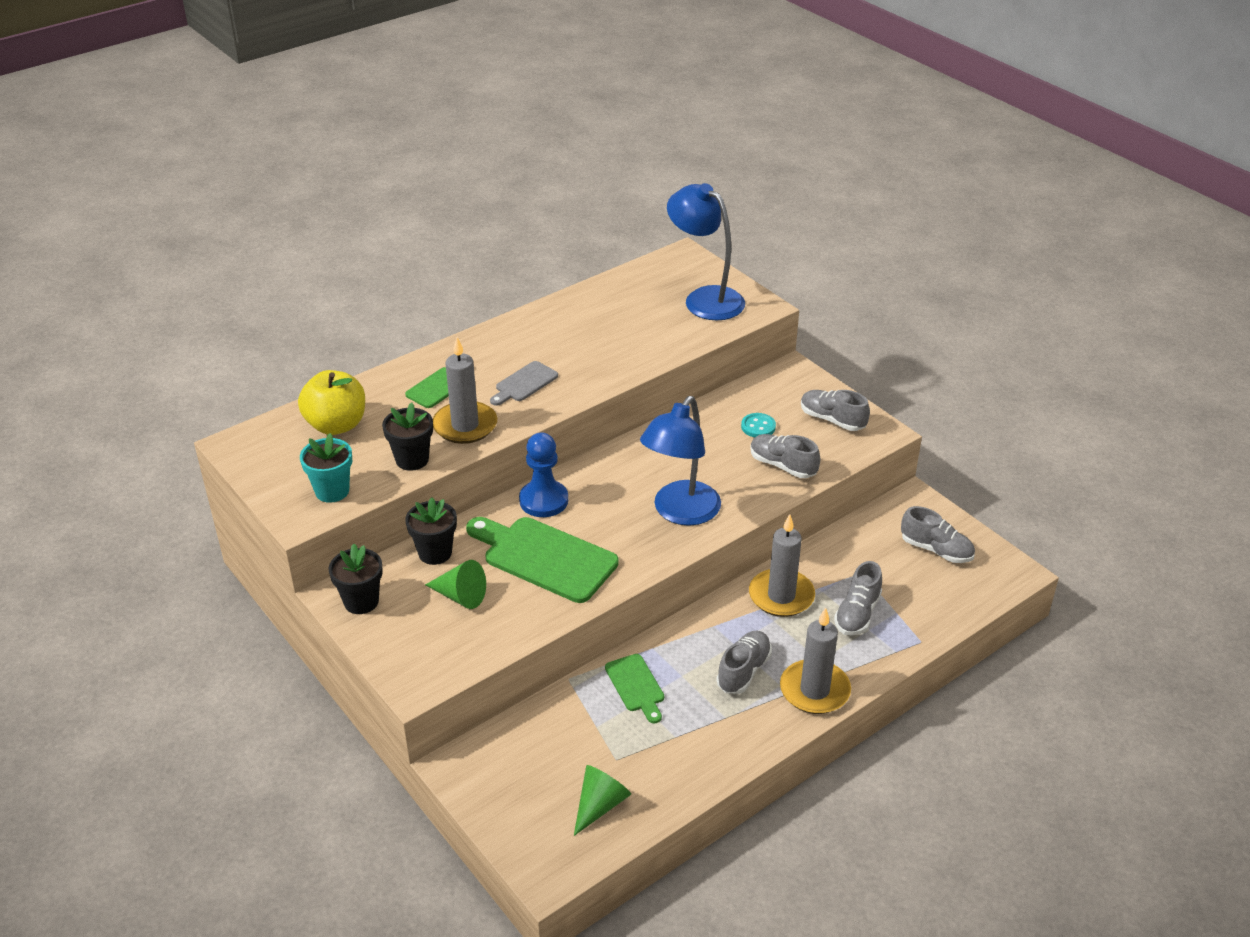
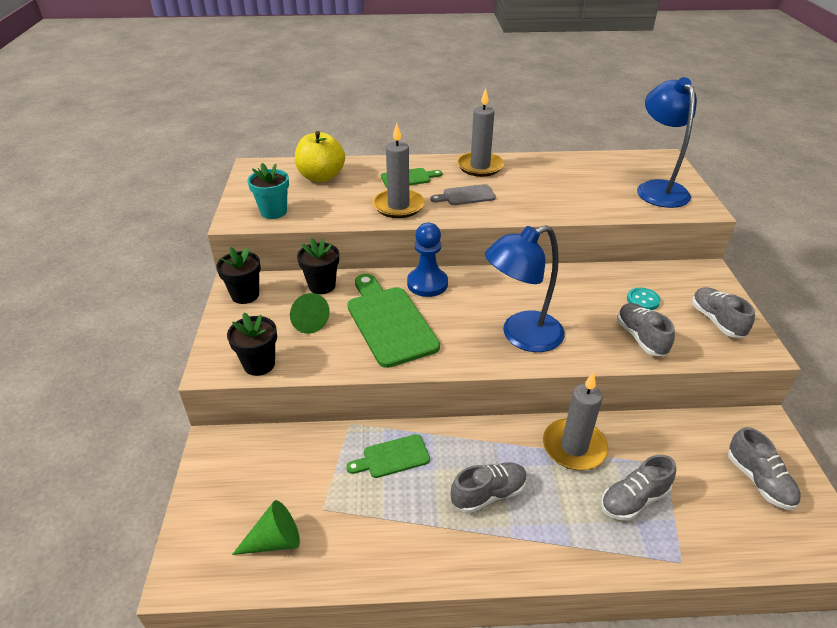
camera: 35 degrees right, 0 degrees up
(412, 460) = (342, 213): black flower pot -> black flower pot (259, 364)
(636, 686) = (392, 457): green cutting board -> green cutting board turned 60 degrees clockwise
(814, 690) = (538, 549): grey candle -> grey candle (480, 166)

